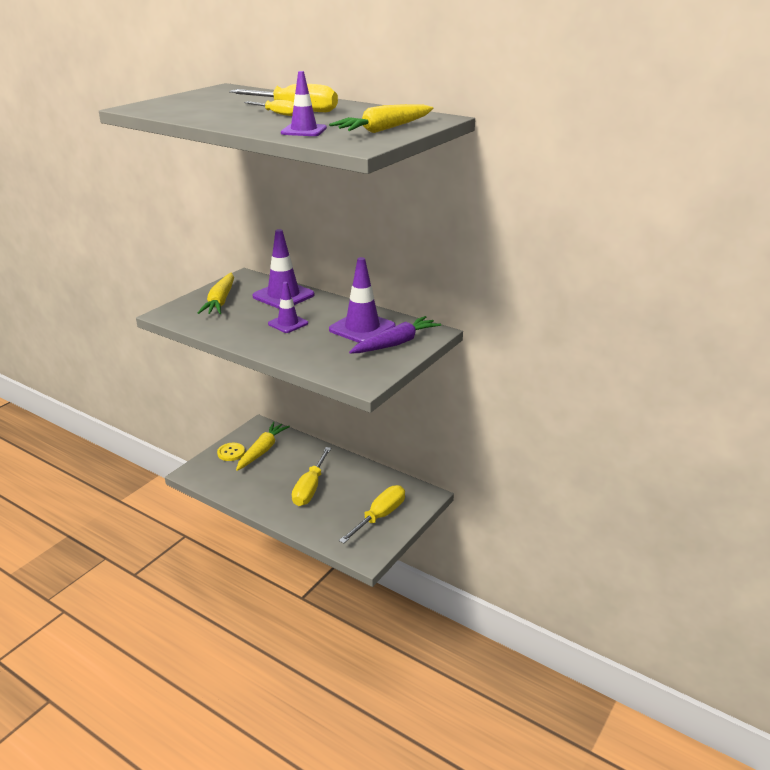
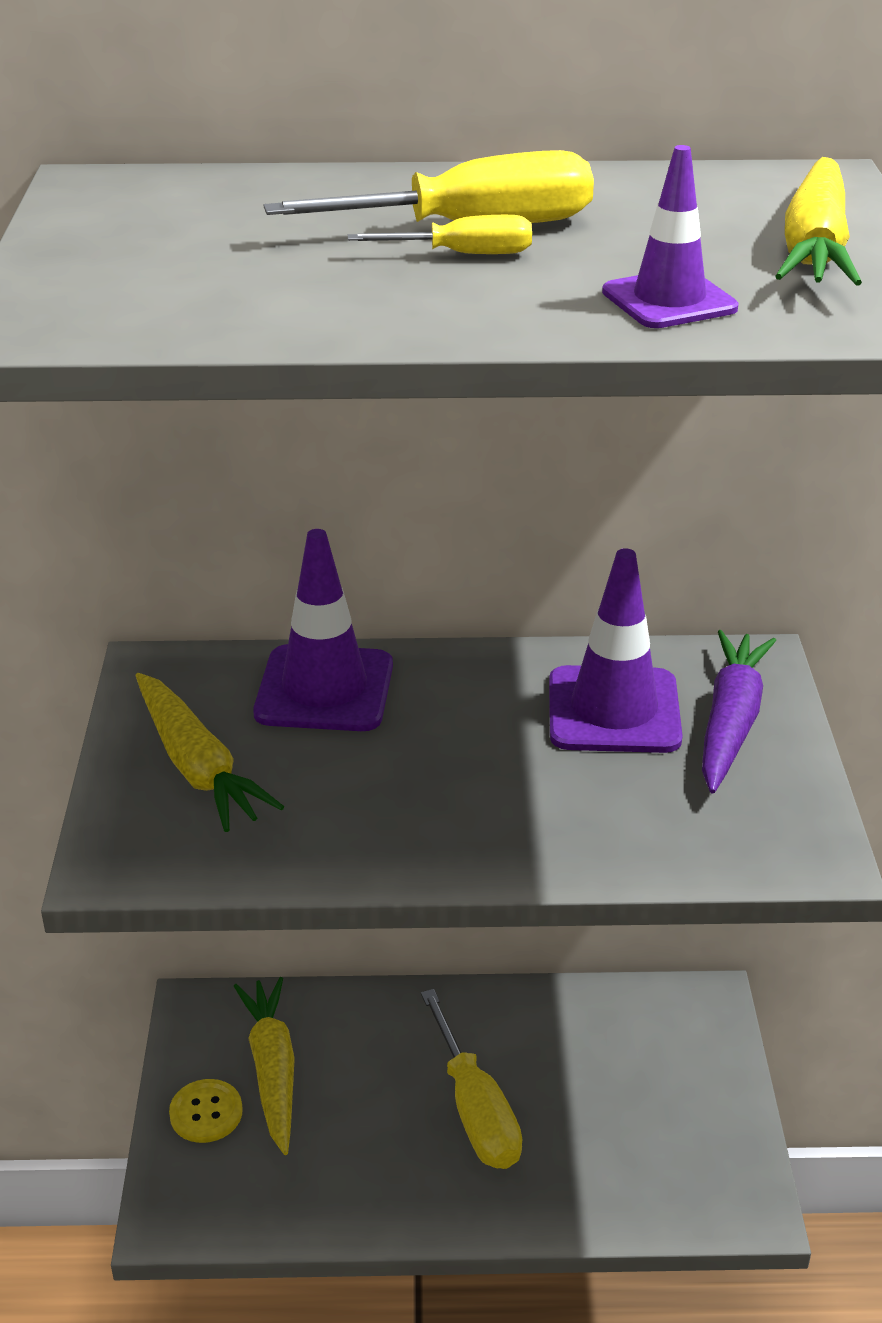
camera: 35 degrees left, 5 degrees up
(288, 323) = (445, 765): purple traffic cone -> none
(379, 516) = (677, 1100): yellow screwdriver -> none

